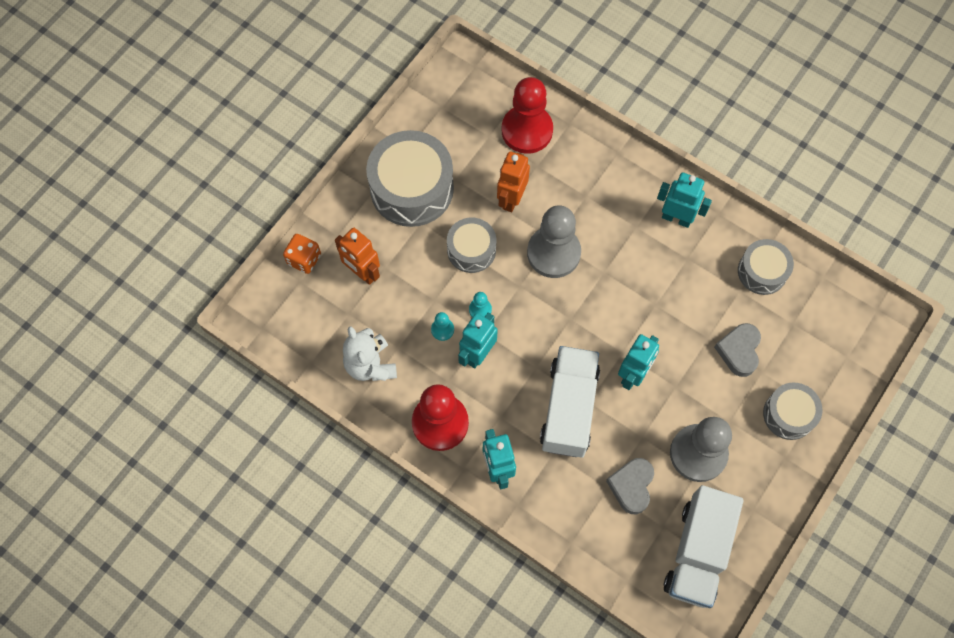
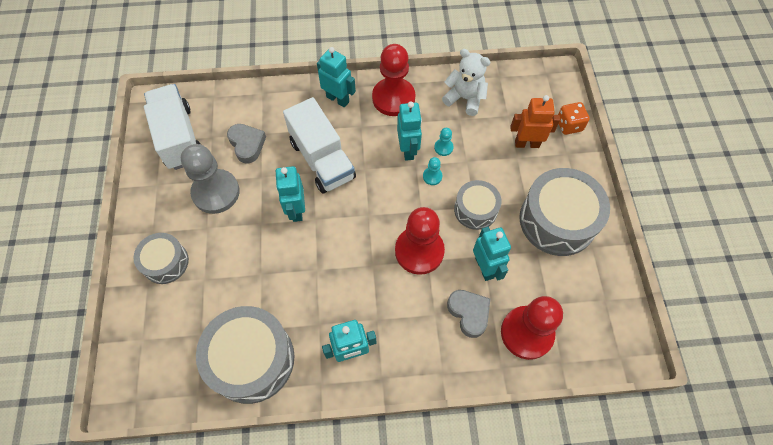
camera: 140 degrees right, 5 degrees down
(511, 199) = (485, 267): orange robot -> turquoise robot
(553, 253) = (419, 251): grey pawn -> red pawn
(739, 351) = (231, 281): grey heart -> grey heart (469, 313)
(762, 272) = (252, 359): grey drum -> grey drum, size x1.74

